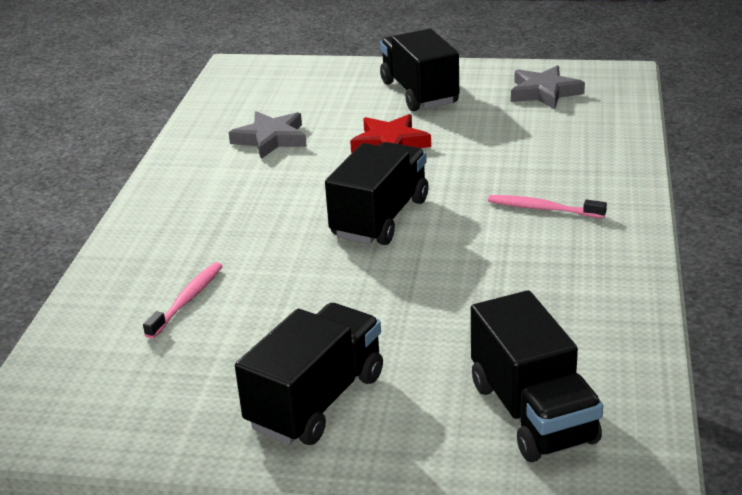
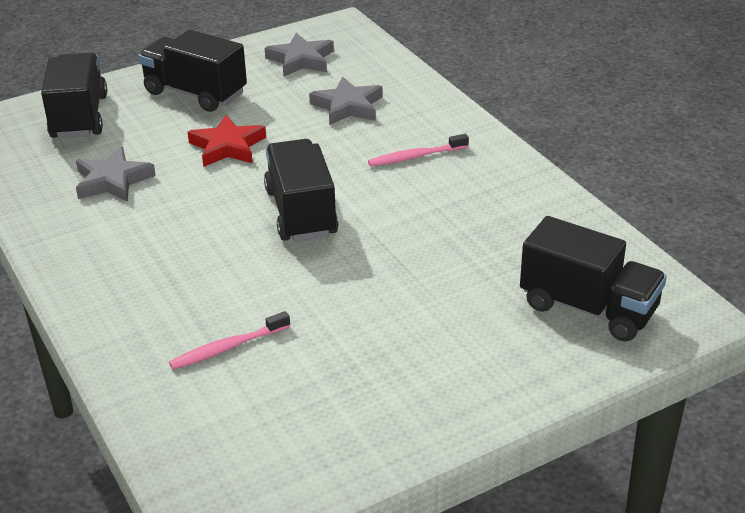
camera: 40 degrees left, 5 degrees up
(187, 300) = (228, 348): pink toothbrush -> pink toothbrush turned 105 degrees counterclockwise
(316, 401) = (436, 373): black truck -> black truck (79, 117)
(536, 144) = (348, 106): none -> grey star

